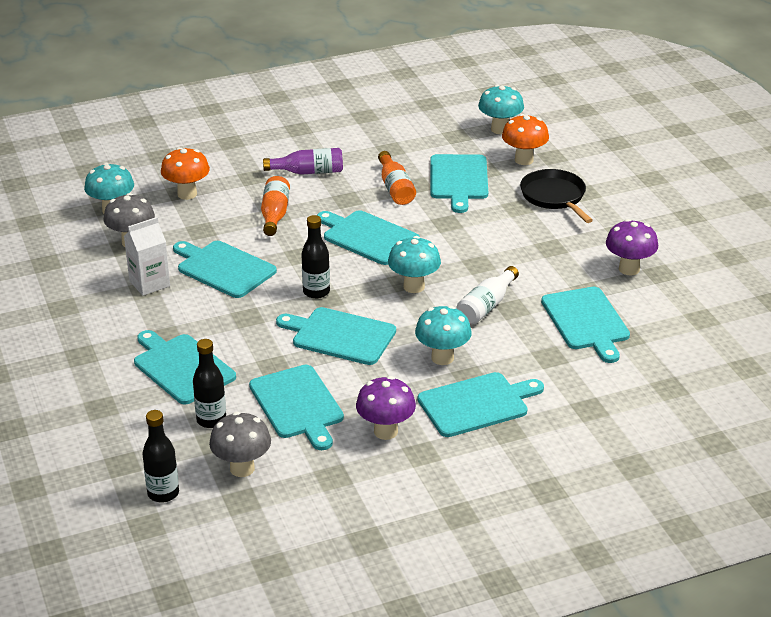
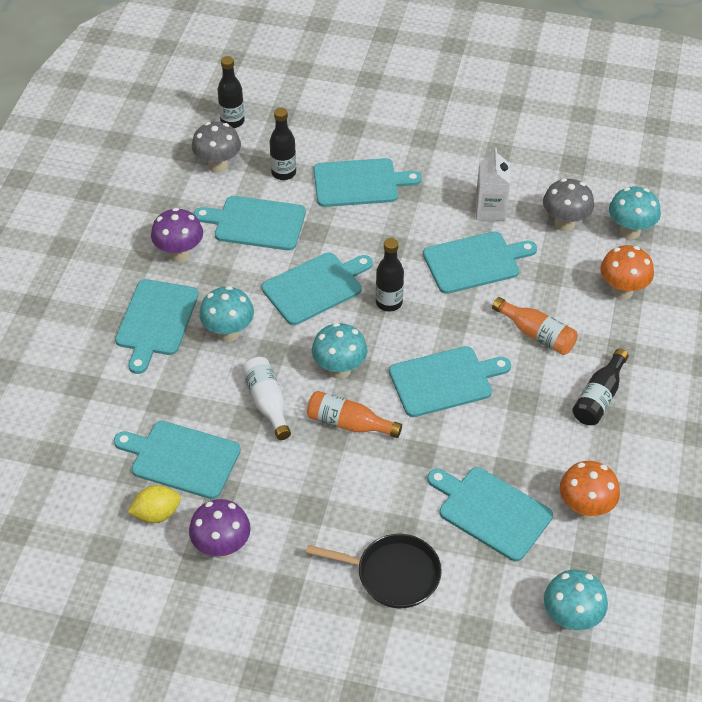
camera: 125 degrees right, 15 degrees up
(308, 172) = (599, 397): purple bottle -> black bottle
(395, 188) = (515, 449): orange bottle -> orange bottle (349, 424)
(524, 160) = (487, 597): orange mushroom -> orange mushroom (585, 509)
(644, 309) = (157, 514): none -> yellow lemon

